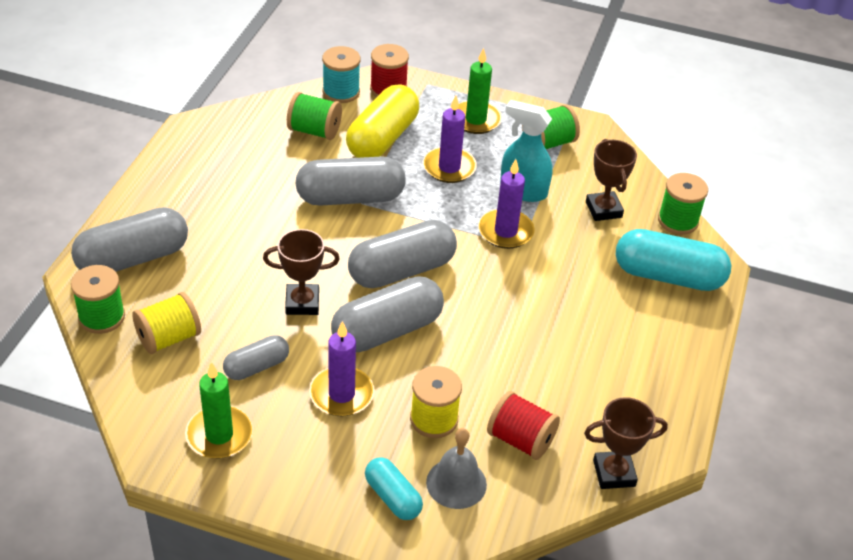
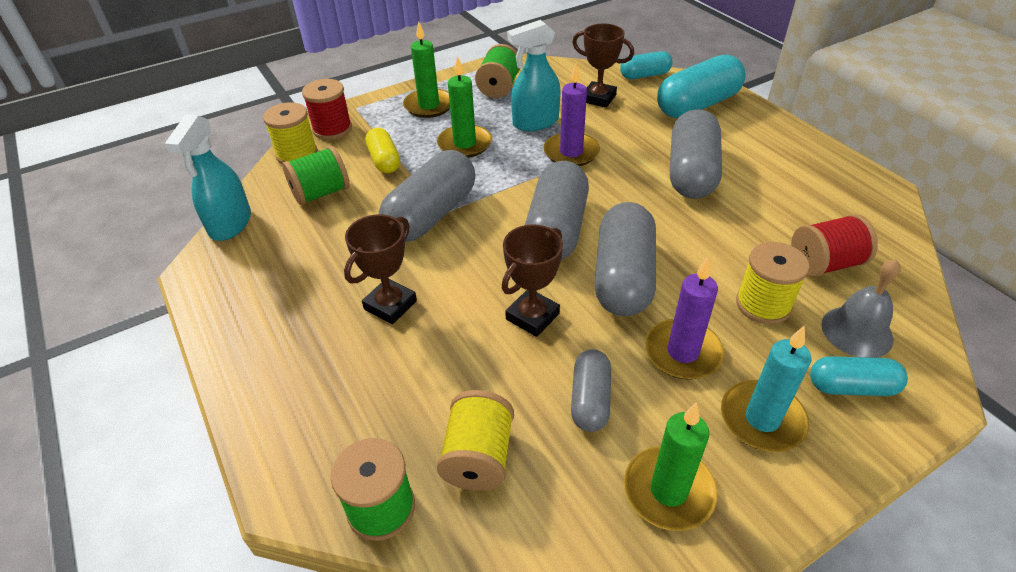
camera: 45 degrees left, 0 degrees up
(133, 258) = (322, 423): grey capsule -> grey capsule (691, 172)
(242, 111) = (230, 224): none -> turquoise spray bottle
(318, 459) = (762, 419): none -> turquoise candle
(341, 92) = (297, 154): turquoise spool -> yellow spool
(382, 138) = (384, 160): yellow capsule -> yellow capsule, size x0.56
(449, 167) = (464, 144): purple candle -> green candle
(614, 473) = (897, 231): brown trophy -> brown trophy (390, 305)
(677, 221) = (644, 75): green spool -> turquoise capsule

